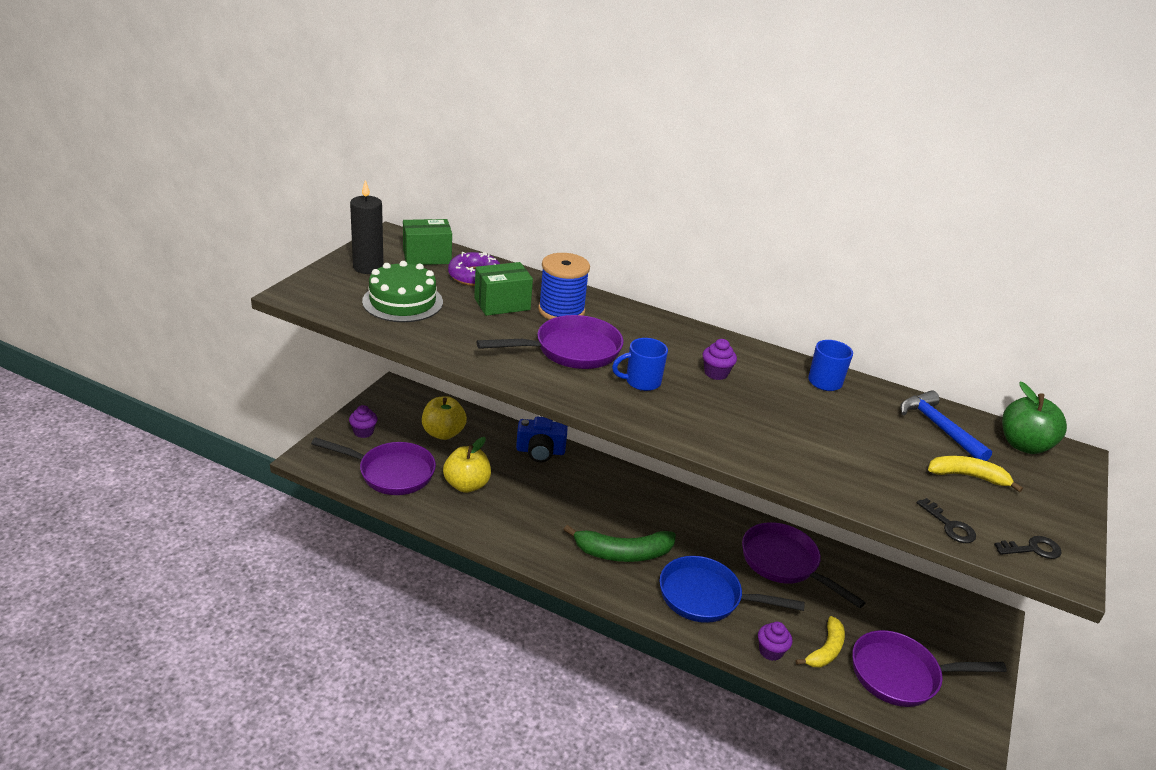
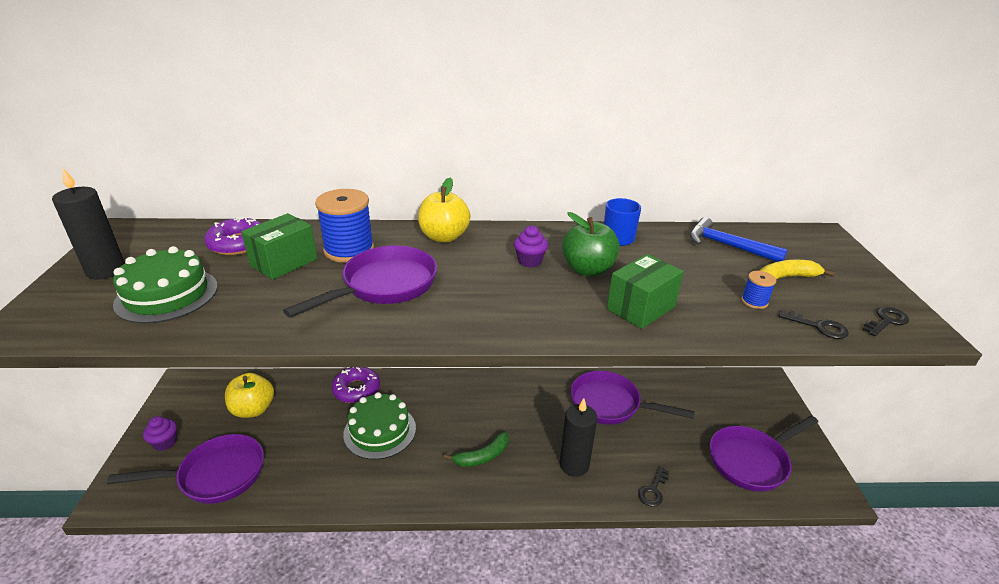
camera: 25 degrees left, 0 degrees up
(427, 257) = (174, 240): green box -> green box (641, 308)
(466, 485) = (302, 453): yellow apple -> yellow apple (444, 237)
(540, 451) = (356, 389): blue camera -> purple donut
(542, 494) = (380, 431): none -> green cake
(623, 553) = (483, 456): green banana -> green banana, size x0.65
(641, 382) = (472, 293): blue mug -> none
(706, 597) = (574, 465): blue pan -> black candle
(770, 651) = (653, 490): purple cupcake -> black key
(825, 650) = (689, 467): yellow banana -> none
(907, 483) = (754, 301): none -> blue spool
(1024, 445) = (790, 238): green apple -> green apple (588, 269)

